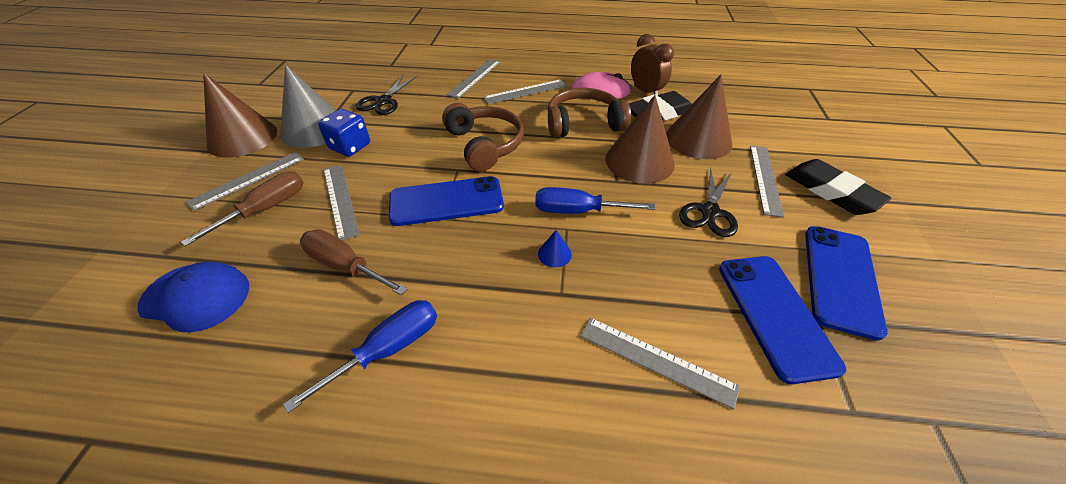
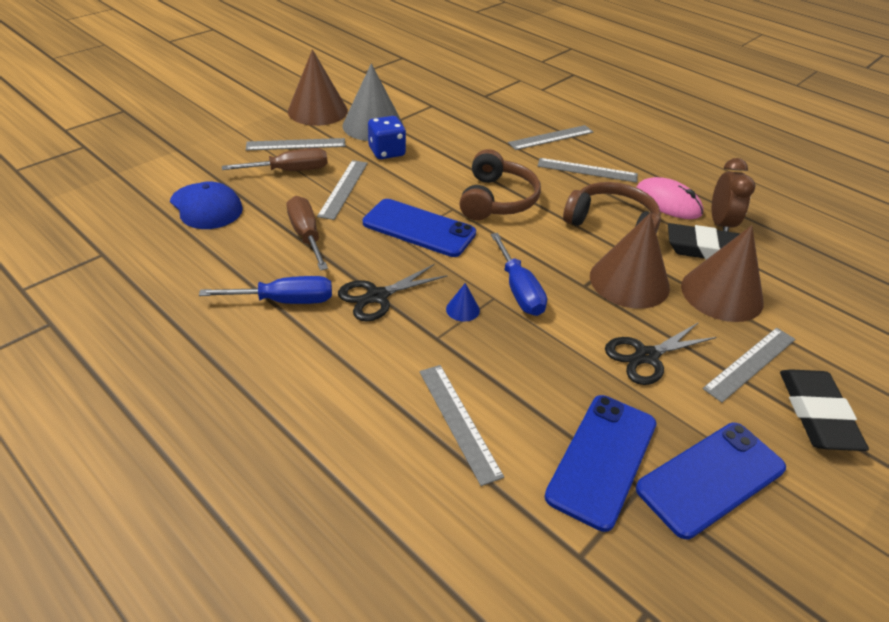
camera: 35 degrees right, 5 degrees down
(383, 101) = (448, 126): black scissors -> black scissors (377, 296)
(577, 211) = (519, 290): blue screwdriver -> blue screwdriver turned 150 degrees counterclockwise

